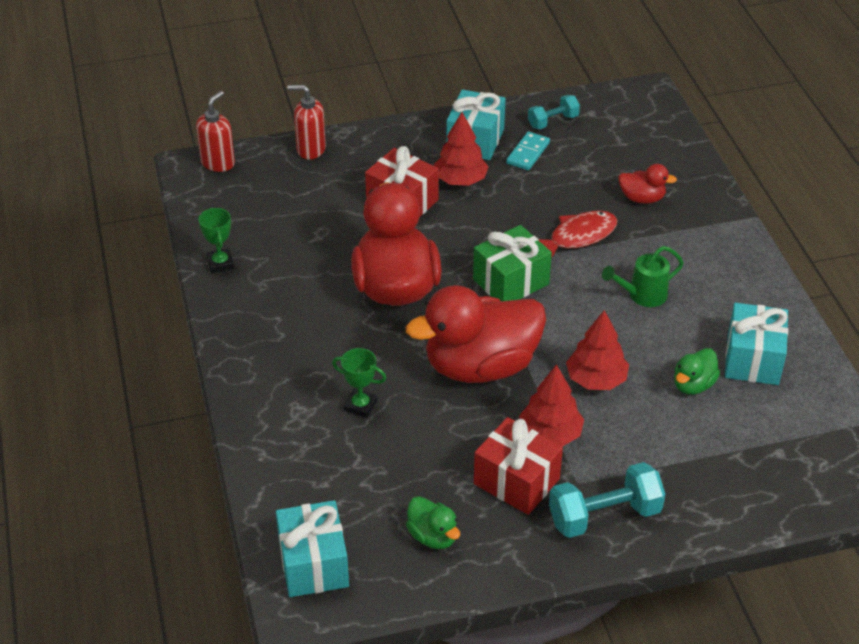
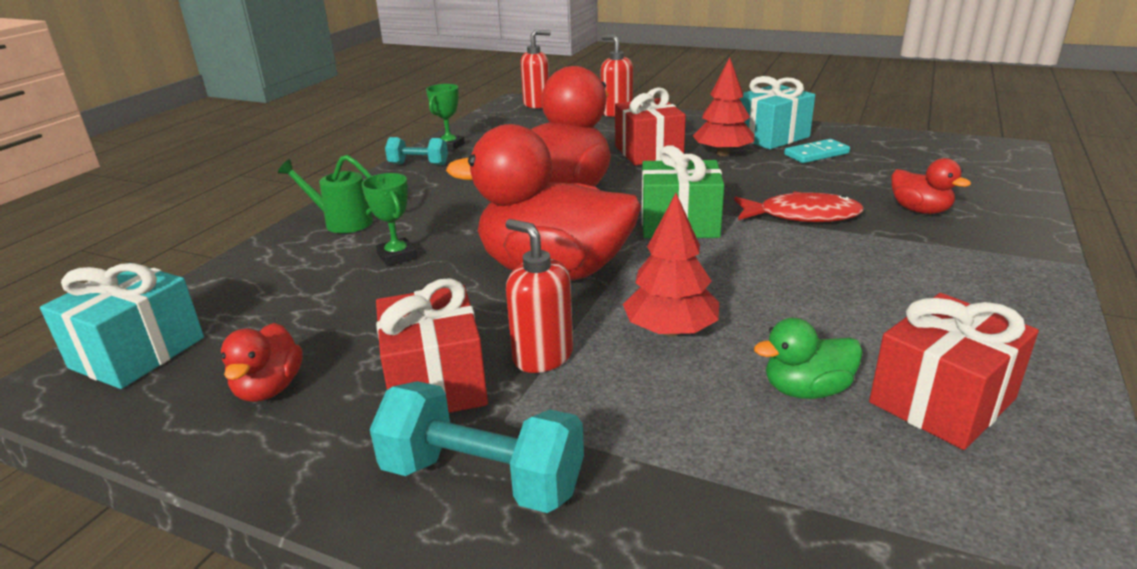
camera: 40 degrees right, 15 degrees down
(433, 536) = (269, 388): green duck -> red duck
(550, 434) = (542, 356): red tree -> red soap dispenser
(553, 121) = (870, 143): turquoise dumbbell -> turquoise dumbbell (418, 164)
(642, 295) = (829, 281): green watering can -> green watering can (342, 222)
(753, 359) = (942, 401): turquoise gift -> red gift

